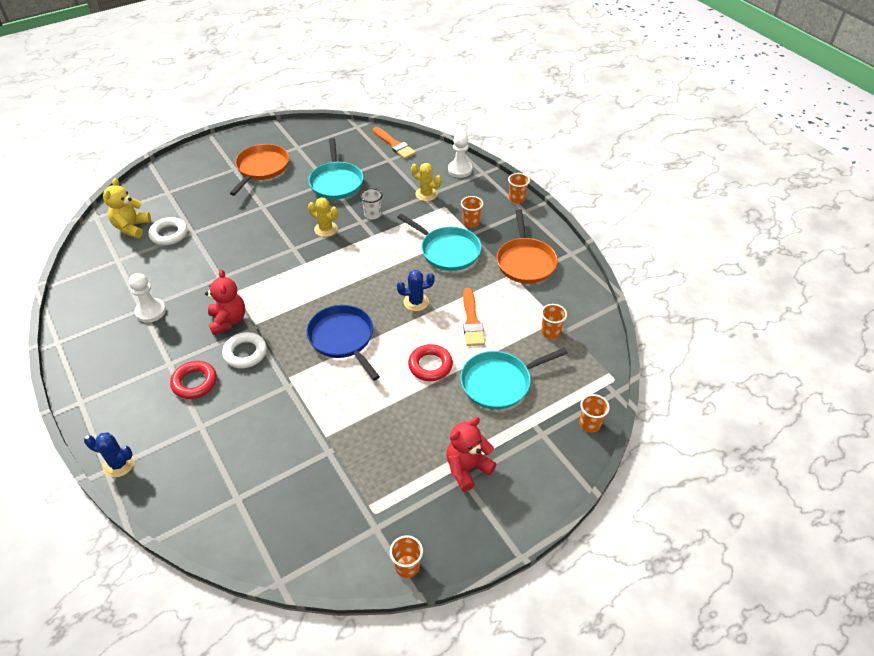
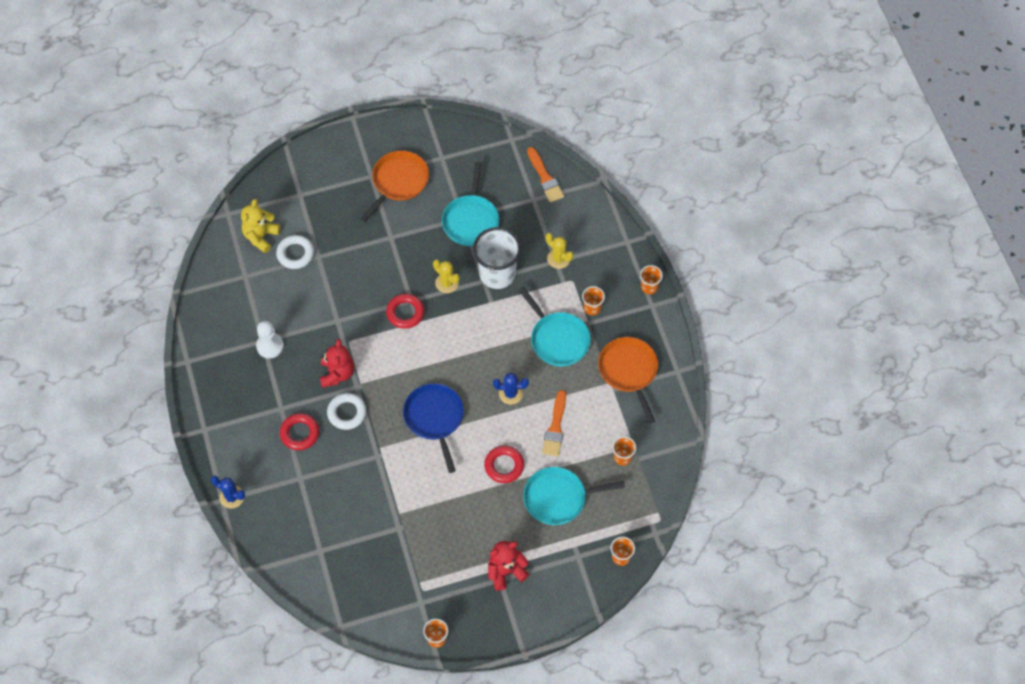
camera: 15 degrees right, 15 degrees up
(290, 258) = (405, 313): none -> red ring
(372, 214) = (497, 274): white cup -> white cup, size x2.10
(460, 170) = (603, 232): white pawn -> none
(525, 262) = (629, 371): orange pan -> orange pan turned 150 degrees clockwise

